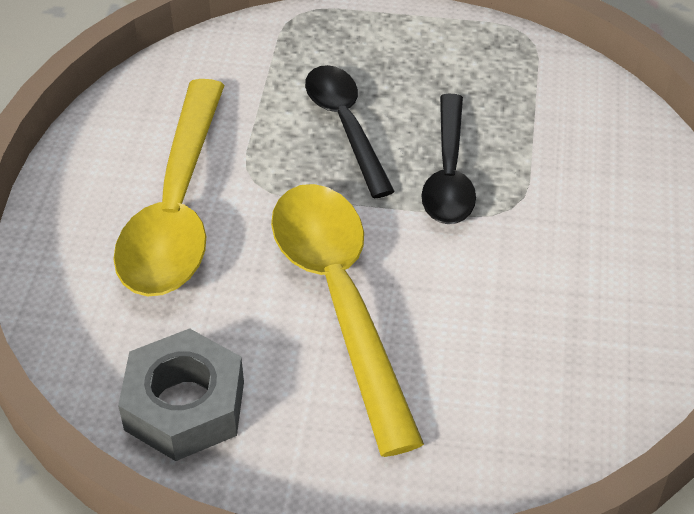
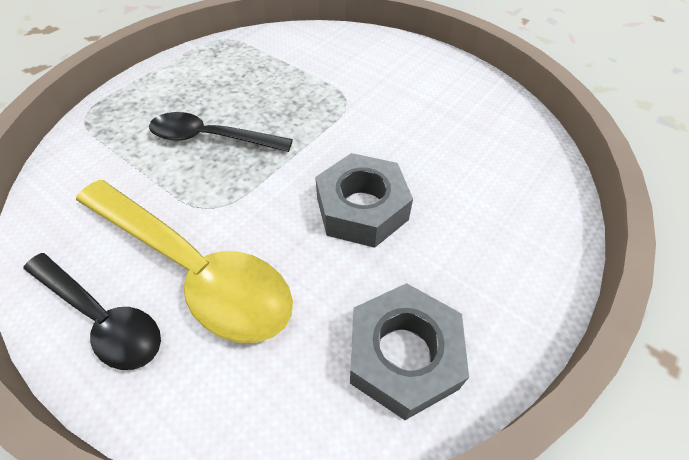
camera: 60 degrees left, 5 degrees up
(340, 300) = (362, 209): yellow spoon -> grey nut
(449, 174) = (298, 112): black spoon -> black spoon (102, 317)

